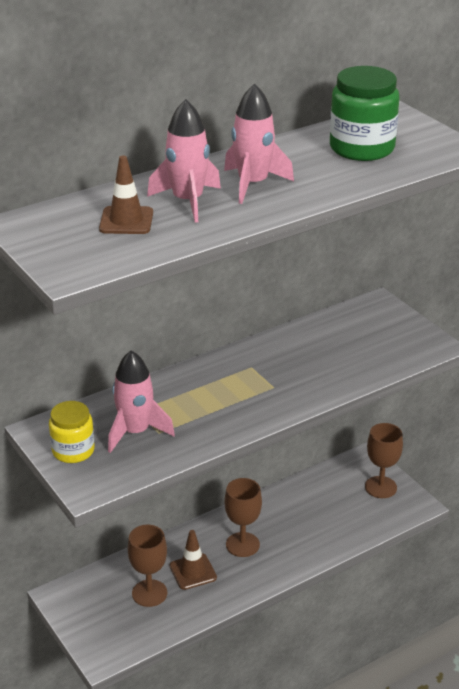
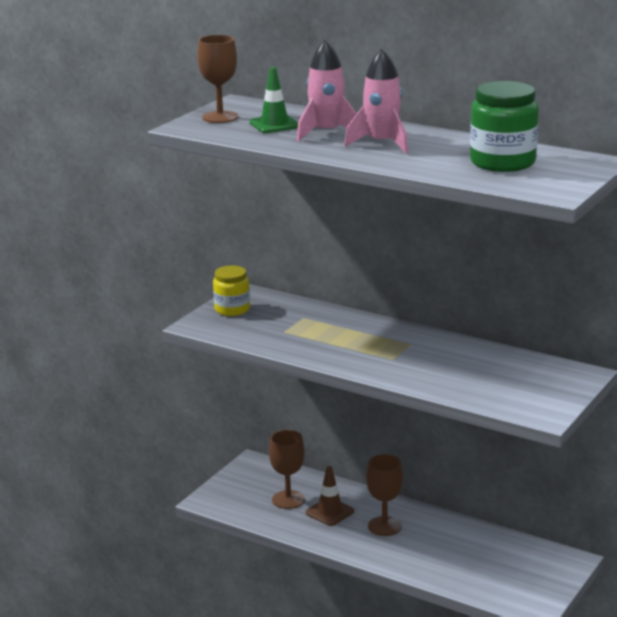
camera: 65 degrees right, 10 degrees down
(126, 221) = (274, 124): brown traffic cone -> green traffic cone
(135, 432) = (275, 323): pink rocket -> none
(380, 487) = (538, 580): brown goblet -> brown goblet (220, 117)

